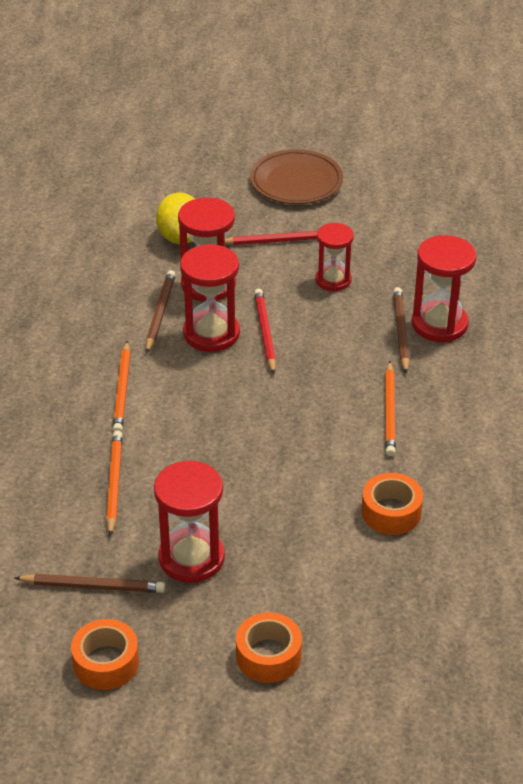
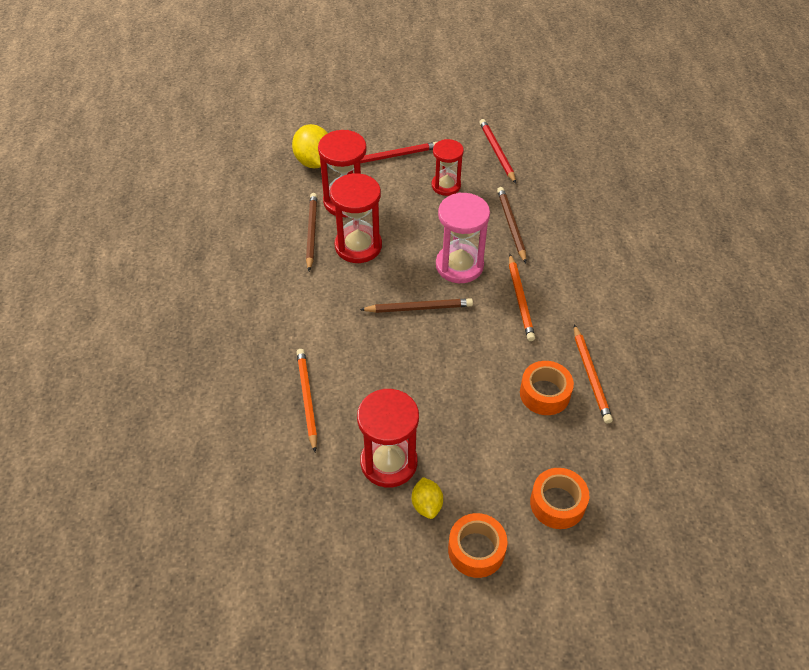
camera: 10 degrees left, 10 degrees up
(93, 586) = (309, 503): brown pencil -> brown pencil (418, 308)
(106, 663) = (337, 580): orange tape -> orange tape (557, 503)
(122, 390) = (295, 308): orange pencil -> orange pencil (590, 375)
(224, 605) = (427, 505): none -> yellow lemon
(265, 333) = (402, 240): red pencil -> red pencil (497, 152)
(296, 182) = (396, 102): brown plate -> none
(326, 367) = (459, 265): none -> pink hourglass
(439, 324) = (540, 215): red hourglass -> none

